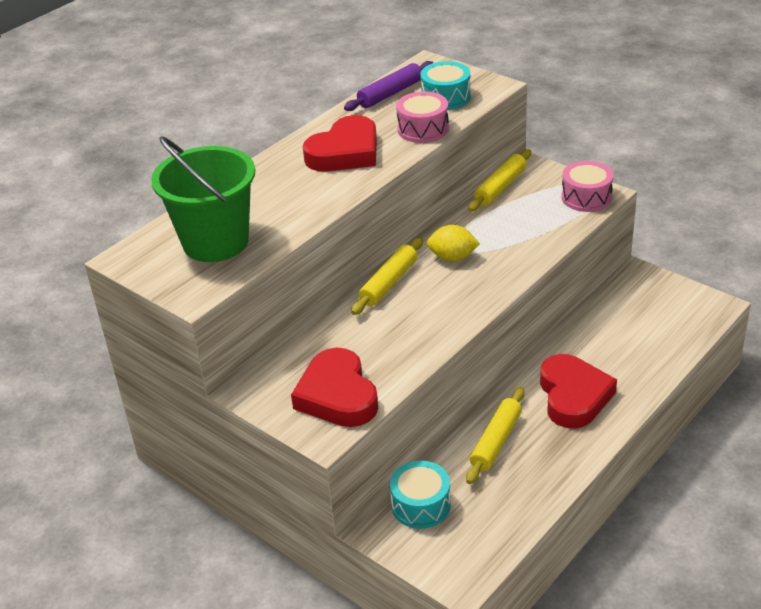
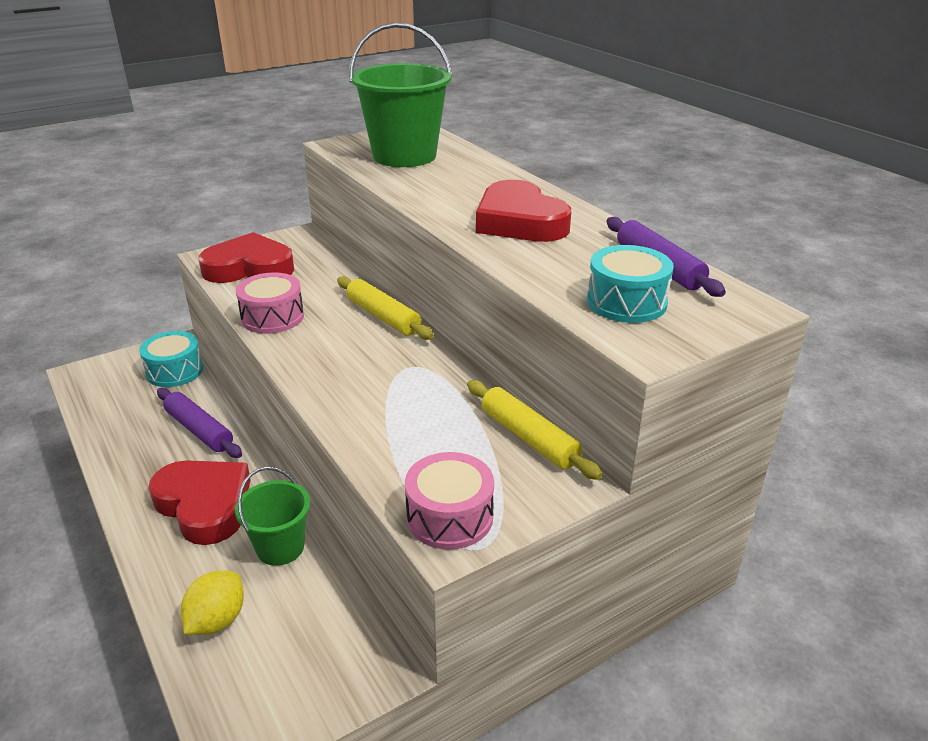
camera: 105 degrees right, 5 degrees down
(423, 129) = (542, 271): pink drum -> pink drum (272, 317)
(452, 257) = (395, 363): yellow lemon -> yellow lemon (217, 620)
(496, 441) = (199, 430): yellow rolling pin -> purple rolling pin
(573, 396) = (205, 505): red heart -> red heart turned 150 degrees counterclockwise
(585, 343) = (280, 547): none -> green bucket

